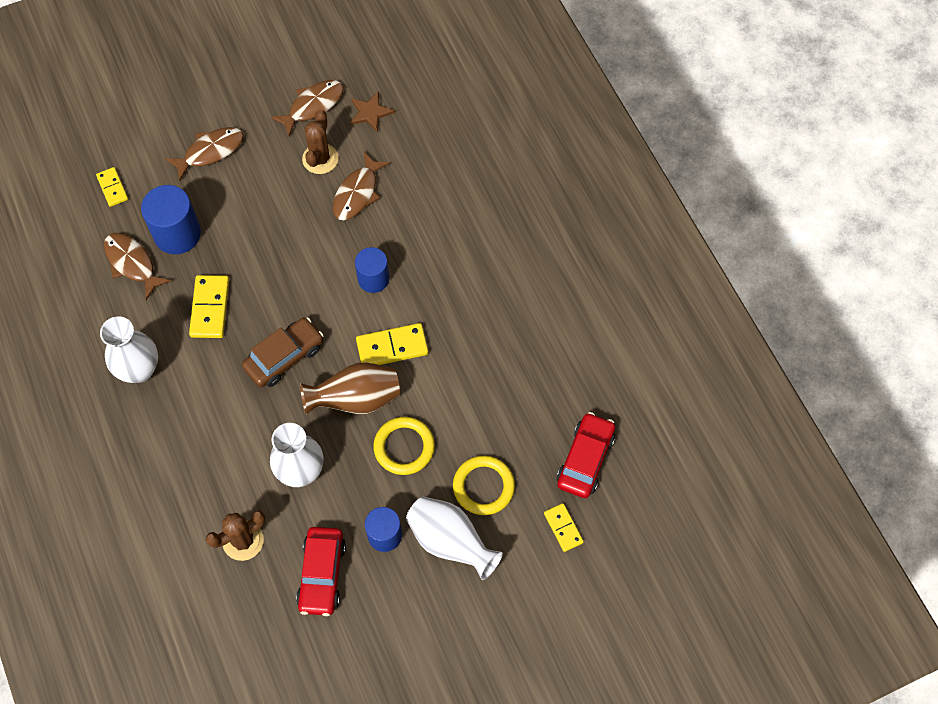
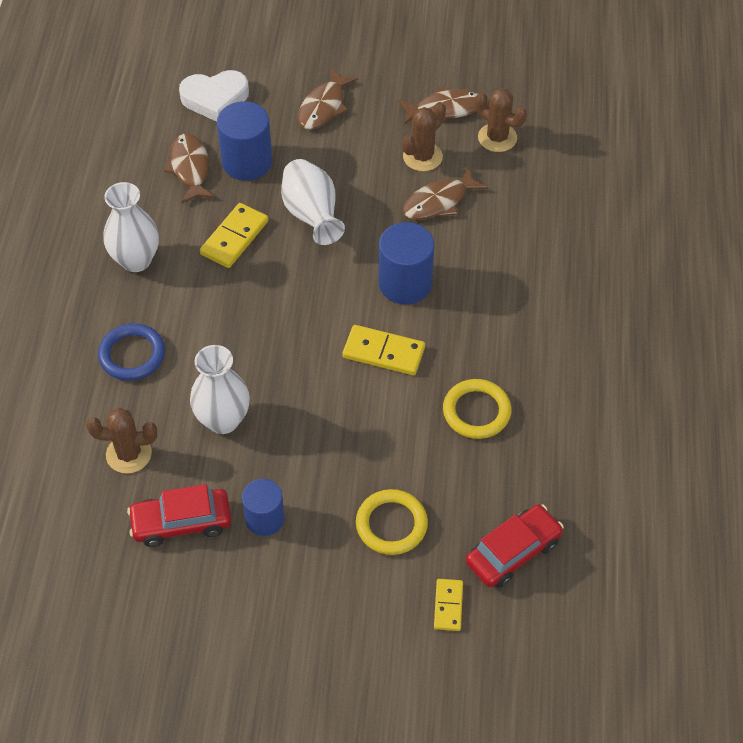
camera: 30 degrees right, 10 degrees down
(112, 188) = (215, 98): yellow domino -> white heart
(190, 455) = (132, 355): none -> blue ring
(210, 152) = (323, 107): brown fish -> brown fish turned 120 degrees clockwise
(284, 357) = (275, 312): brown car -> none
(322, 574) = (181, 523): red car -> red car turned 45 degrees clockwise
(355, 399) = (317, 382): brown vase -> none
(370, 113) = (497, 138): brown star -> brown cactus
(373, 279) = (405, 283): blue cylinder -> blue cylinder, size x1.51
(404, 447) = (336, 448): yellow ring -> yellow ring (476, 411)
(450, 542) = (324, 559): white vase -> white vase (312, 216)

